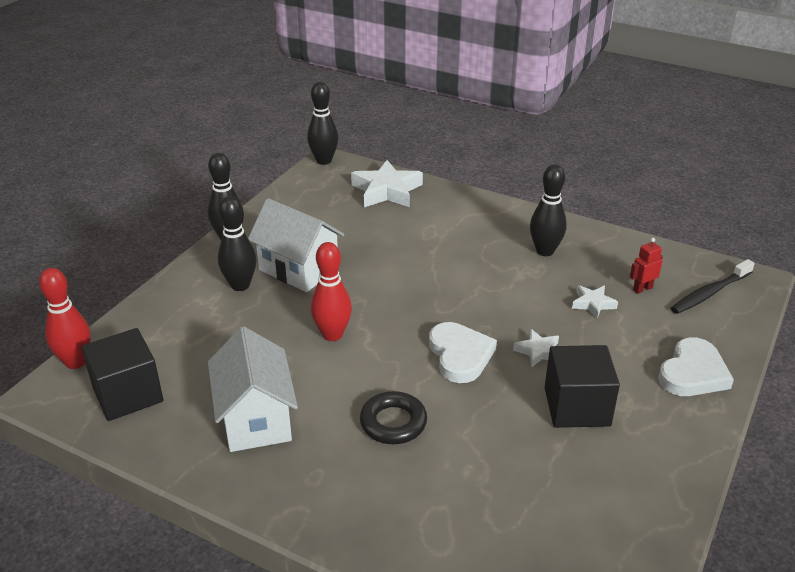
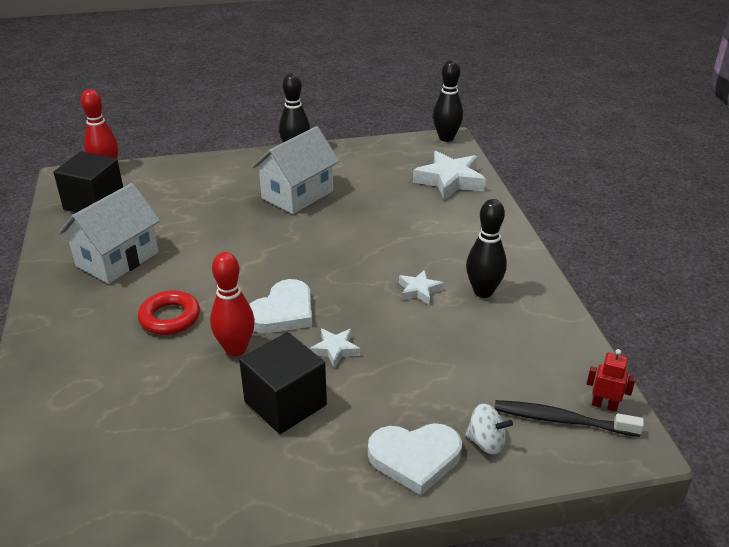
camera: 50 degrees right, 0 degrees up
(240, 285) = (249, 183): black bowling pin -> none
(298, 269) = (297, 195): white house -> white house turned 45 degrees clockwise
(332, 334) = (240, 244): red bowling pin -> red bowling pin (236, 349)
(393, 423) = (170, 318): black ring -> red ring
(593, 304) = (442, 352): white star -> white star (419, 290)
(642, 289) = (506, 372): red robot -> red robot (604, 405)
(703, 334) = (486, 442): none -> white spinning top

